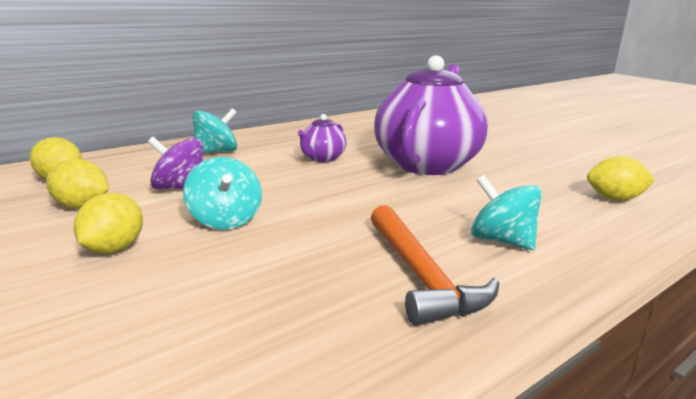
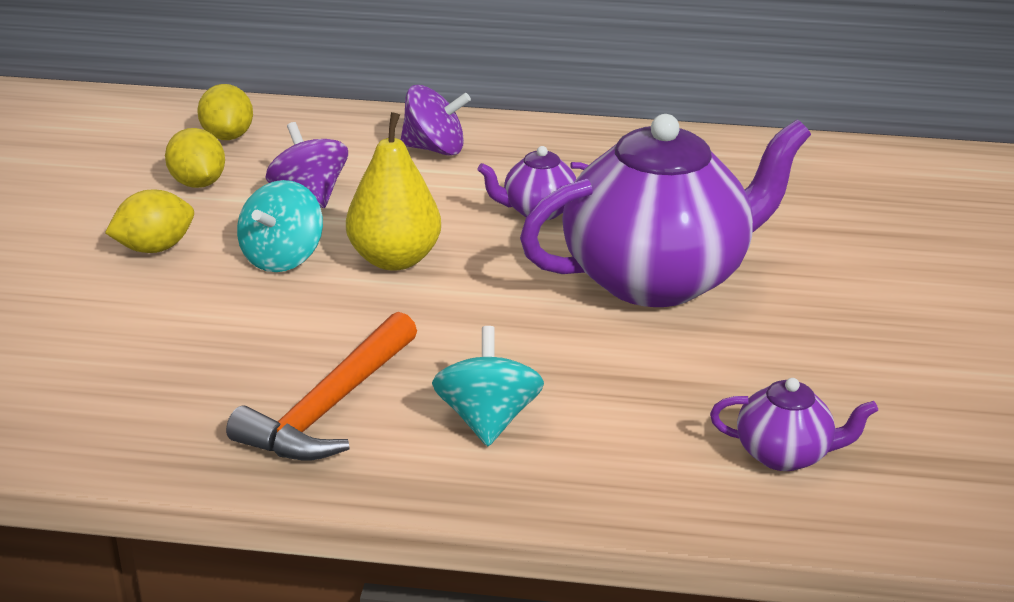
camera: 45 degrees right, 10 degrees up
(216, 152) = (434, 149): turquoise spinning top -> purple spinning top
(295, 197) = (394, 260): none -> yellow pear
(614, 199) = (784, 455): yellow lemon -> purple teapot

